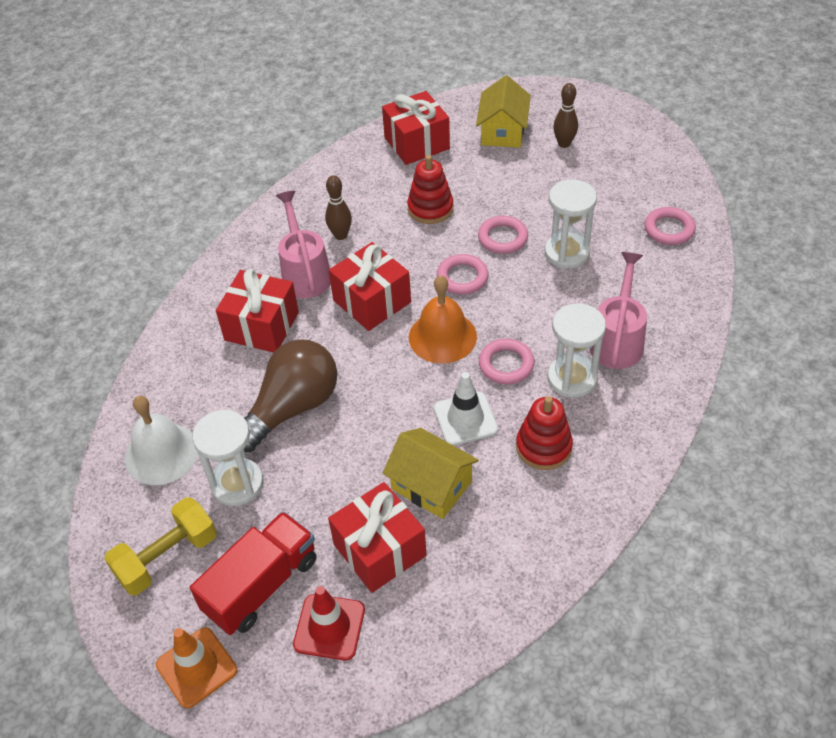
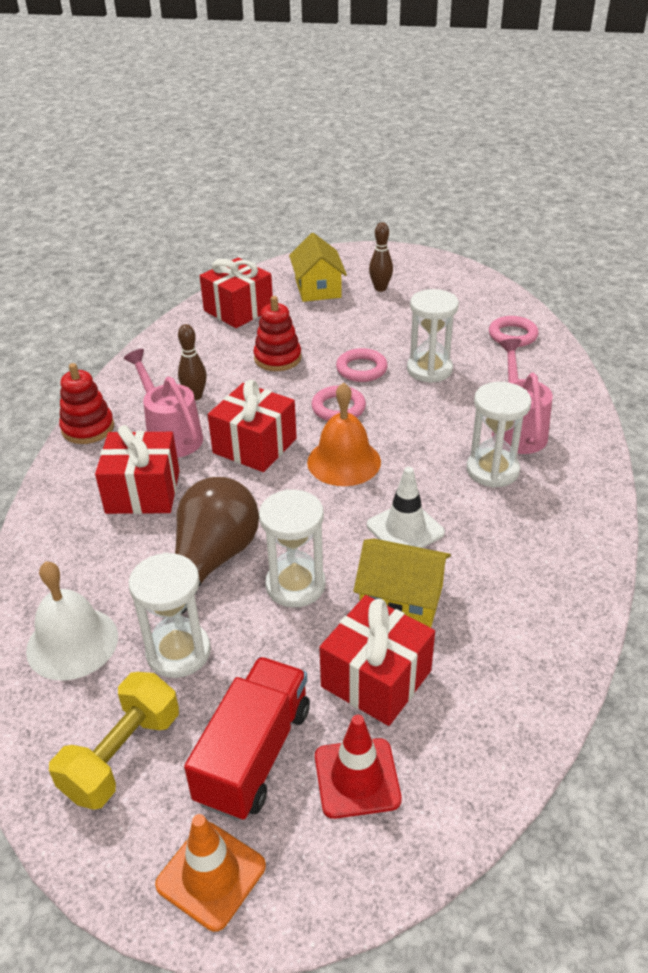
camera: 20 degrees left, 10 degrees down
(351, 448) = (295, 585): none -> white hourglass
(506, 364) = (421, 472): pink ring -> none
(543, 447) = (498, 536): red stacking toy -> red stacking toy (88, 428)

